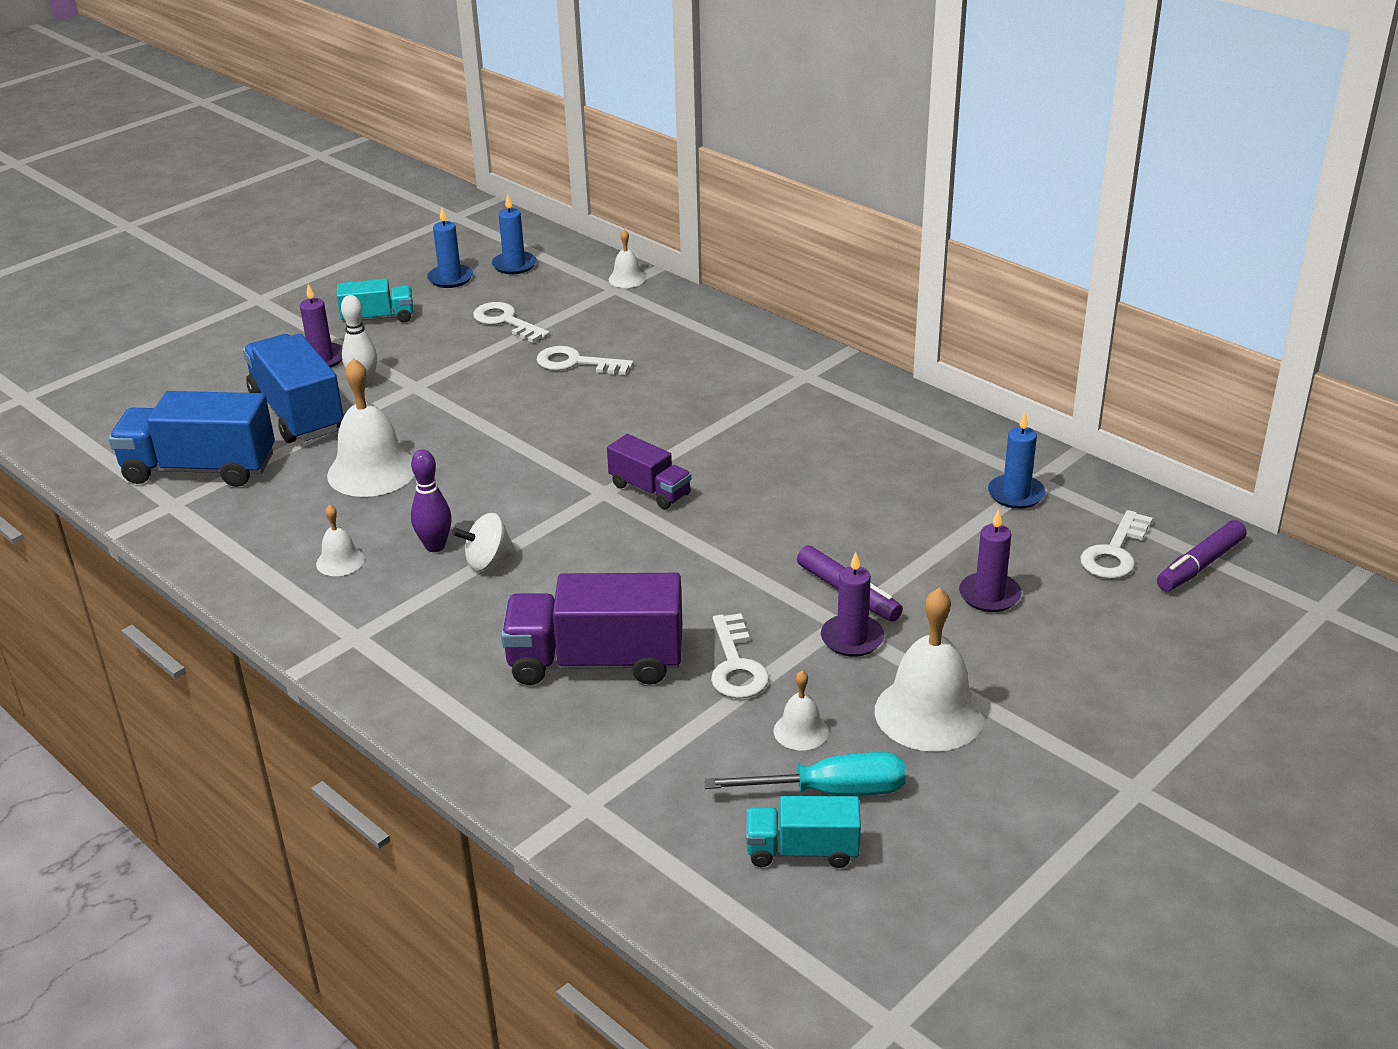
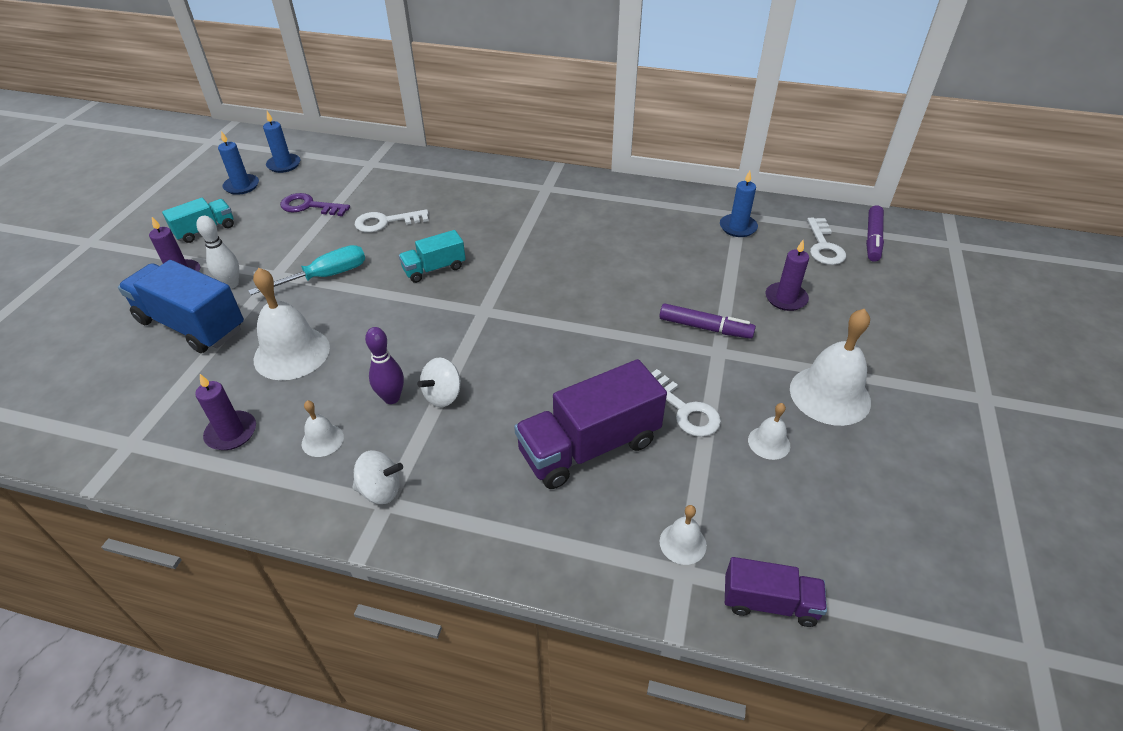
camera: 30 degrees left, 10 degrees up
(200, 469) = (135, 402): blue truck -> none
(359, 624) = (380, 490): none -> white spinning top
(506, 321) = (310, 206): white key -> purple key
(627, 279) = (373, 154): white bell -> white bell (683, 543)
(650, 490) = (514, 298): purple truck -> purple truck (769, 602)
(802, 850) = (855, 538): turquoise truck -> turquoise truck (434, 269)
(830, 791) = (828, 481): turquoise screwdriver -> turquoise screwdriver (325, 276)
(852, 638) = (737, 360): purple candle -> purple candle (231, 433)

